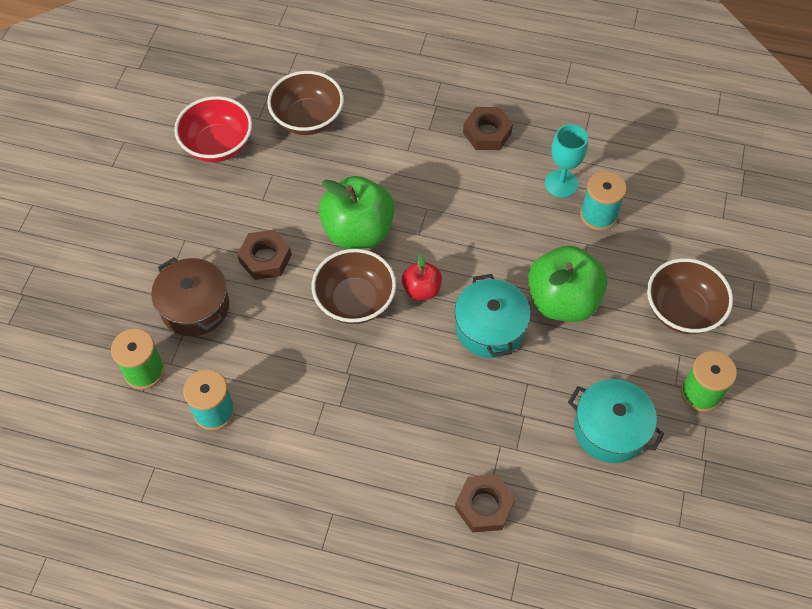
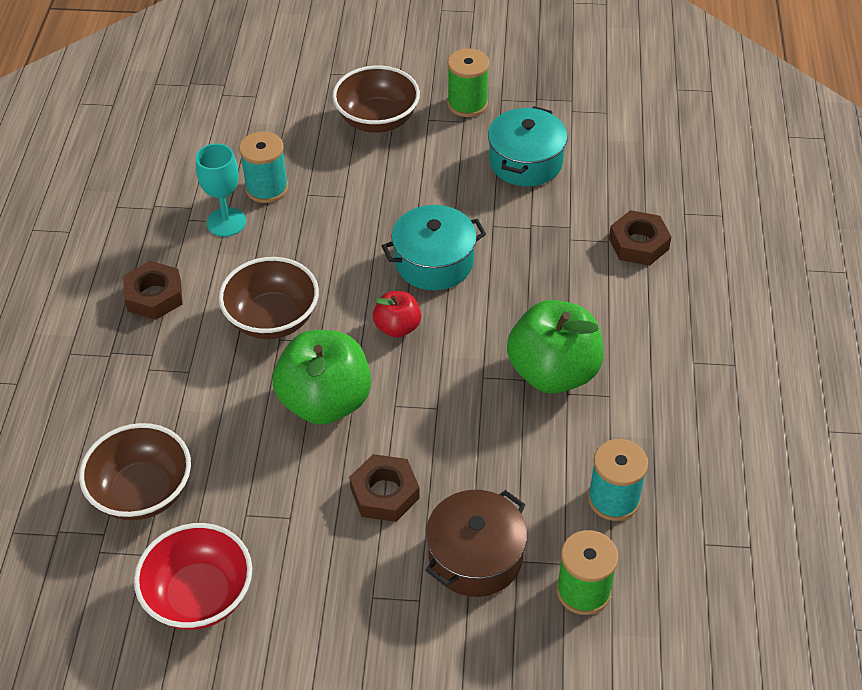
camera: 100 degrees left, 10 degrees down
(355, 301) = (427, 387): brown bowl -> brown bowl (272, 319)
(562, 301) = (386, 208): green apple -> green apple (553, 372)

